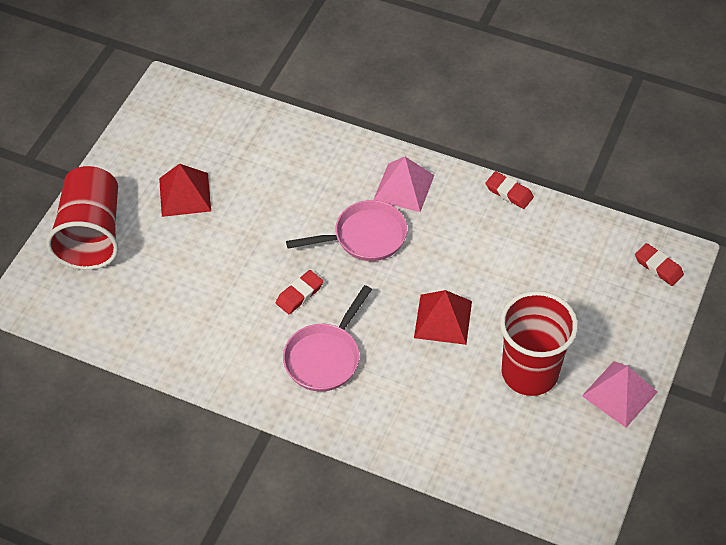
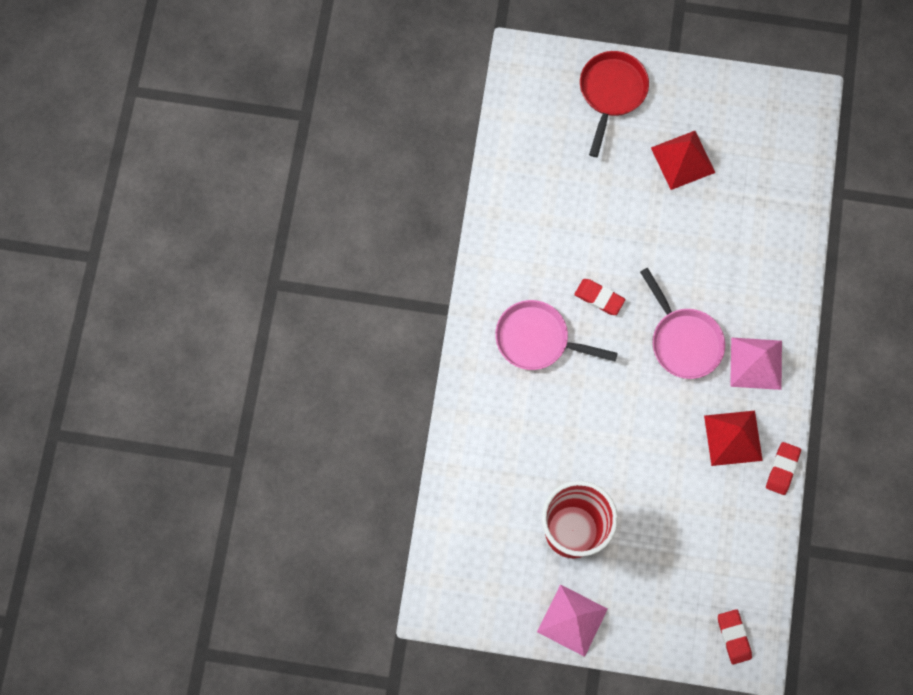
camera: 75 degrees right, 20 degrees up
(91, 234) = (611, 93): red cup -> red pan
(443, 319) = (609, 437): red pyramid -> red pyramid (733, 438)
(658, 267) = (733, 637): red eraser -> red eraser turned 45 degrees counterclockwise

